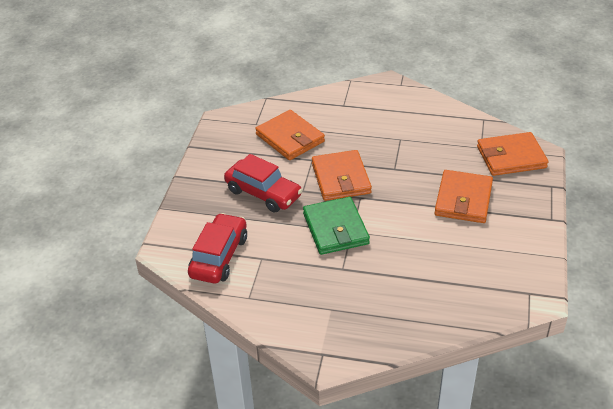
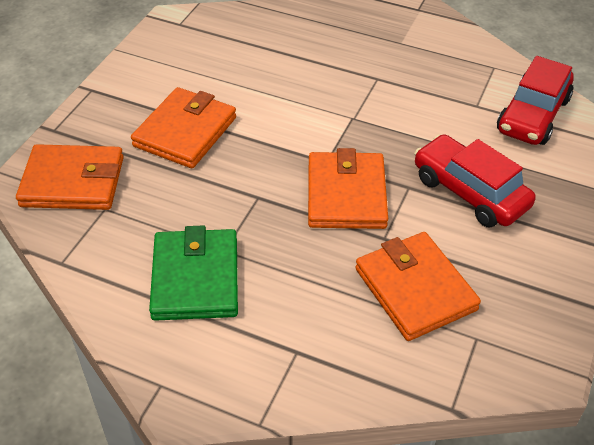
camera: 170 degrees left, 5 degrees up
(335, 229) = (373, 124): green wallet -> green wallet (195, 278)

